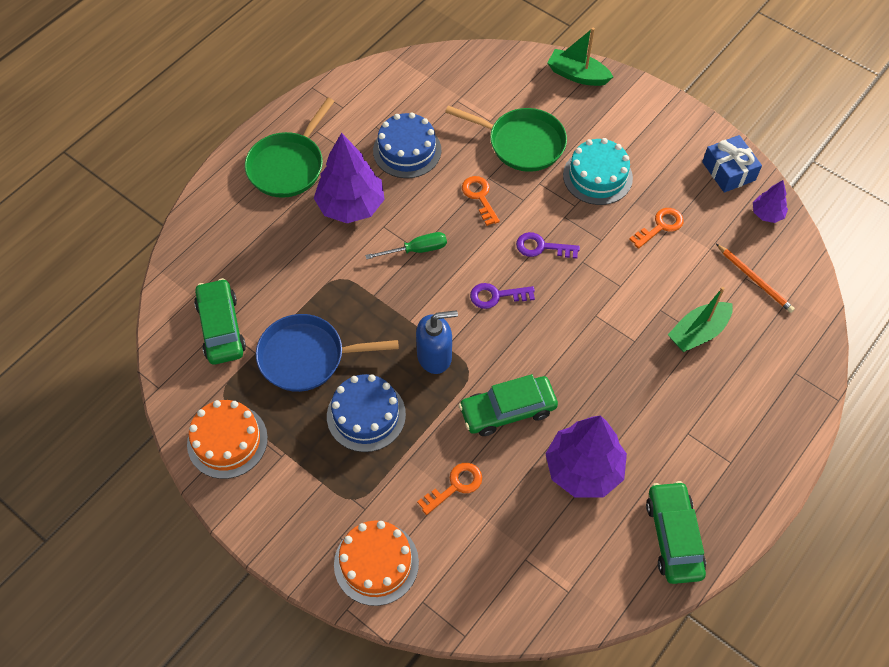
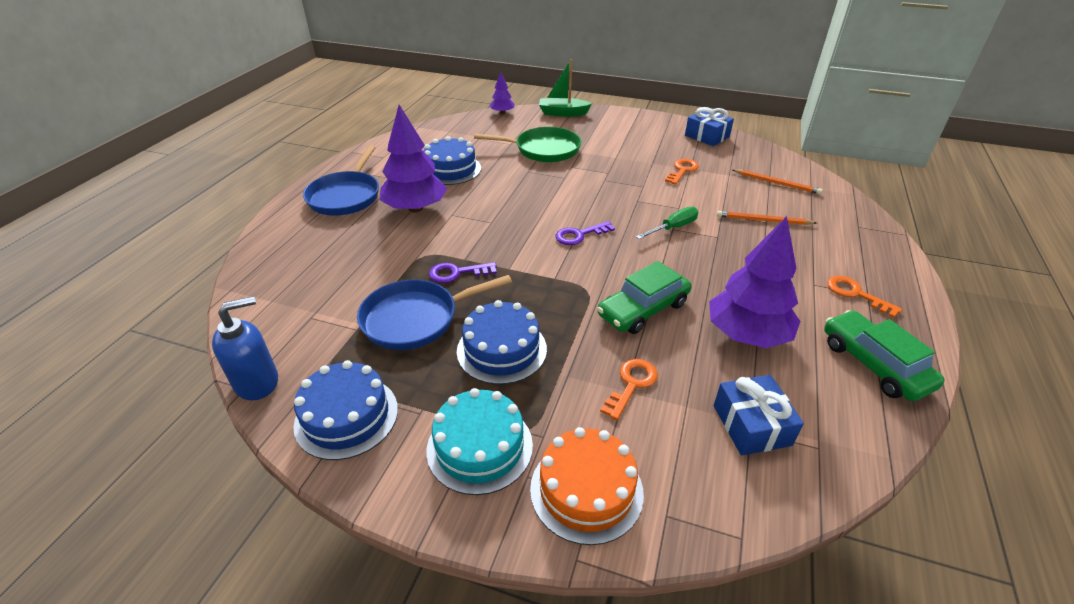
camera: 20 degrees left, 20 degrees down
(221, 327) = (310, 318): green car -> none
(227, 441) = (346, 416): orange cake -> blue cake
(288, 166) = (346, 196): green pan -> blue pan
(416, 250) = (490, 222): green screwdriver -> green screwdriver (673, 228)
(435, 356) = (547, 287): blue soap dispenser -> blue soap dispenser (257, 382)
(479, 197) = (527, 182): orange key -> orange key (856, 294)
(529, 555) = (751, 425): none -> blue gift
(542, 247) = (598, 199): purple key -> purple key (457, 273)
(597, 176) = (614, 155): turquoise cake -> turquoise cake (480, 447)
(698, 332) = (763, 220): green boat -> orange pencil
(767, 214) = (753, 150): purple tree -> purple tree (502, 113)

